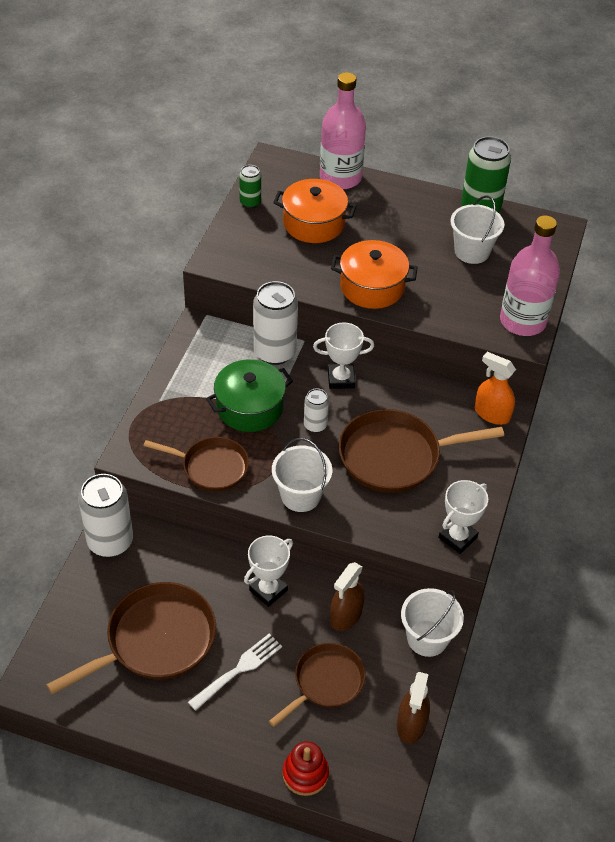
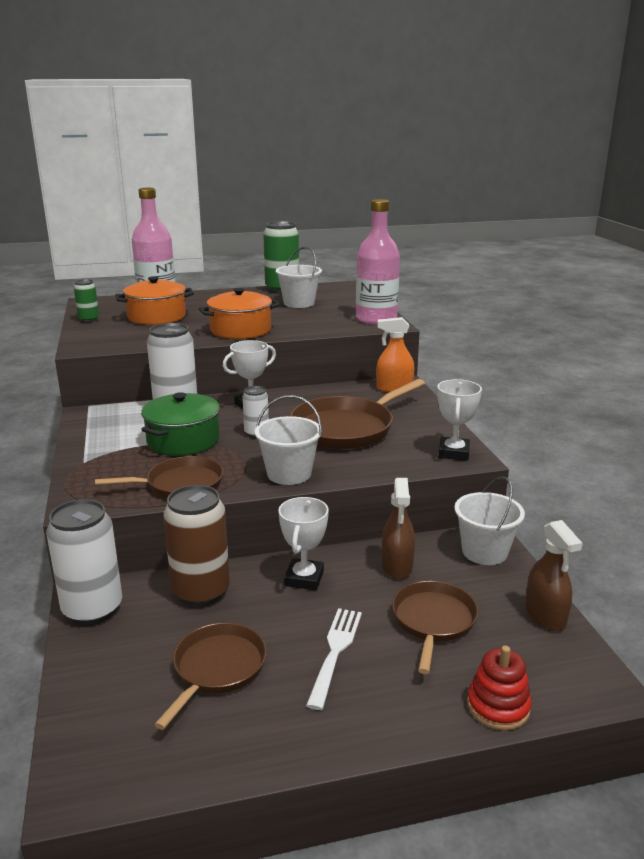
camera: 30 degrees left, 25 degrees down
(155, 640) = (217, 669): brown pan -> brown pan, size x0.64
(189, 563) = (201, 591): none -> brown can

